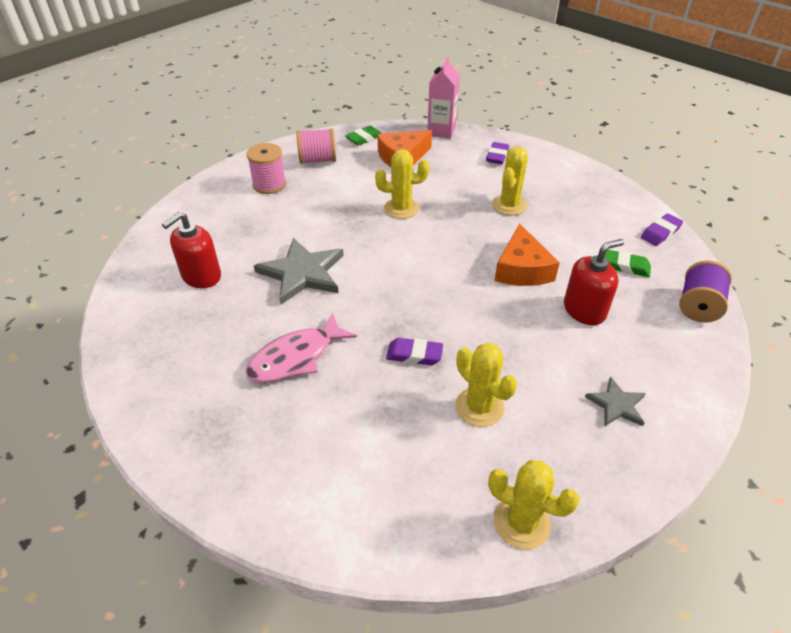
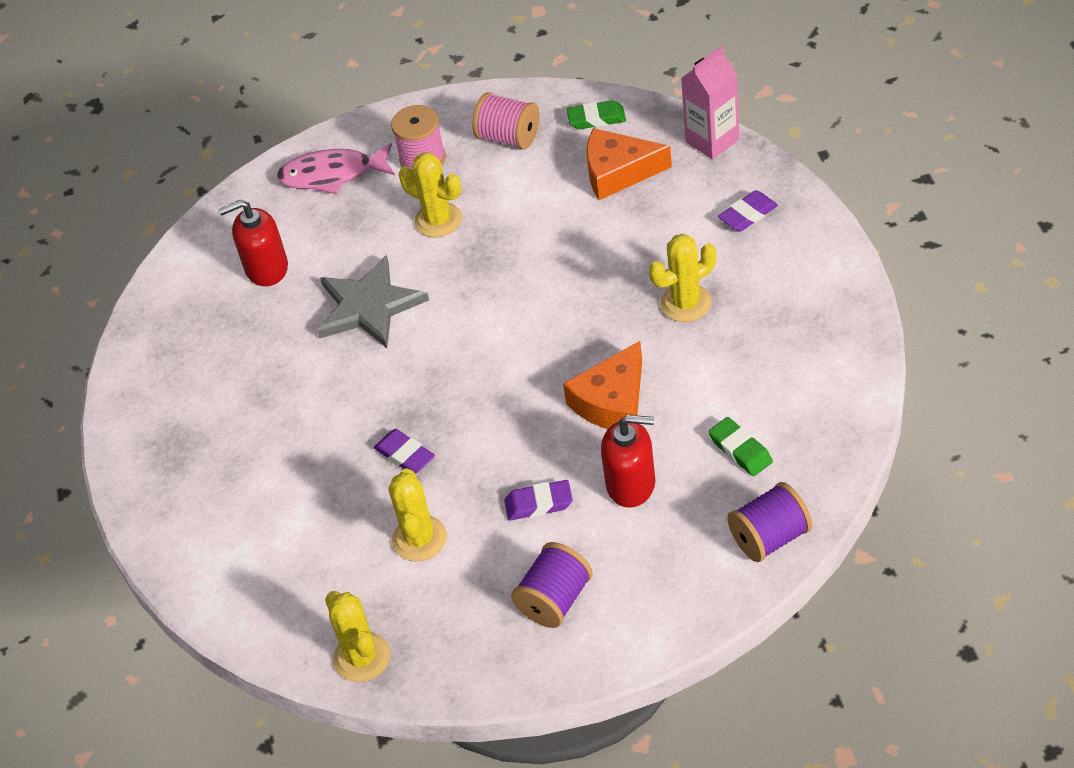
camera: 40 degrees right, 5 degrees up
(295, 357) = (291, 407): pink fish -> pink fish (332, 175)
(401, 208) = (548, 256): yellow cactus -> yellow cactus (438, 220)
(616, 404) = (555, 600): grey star -> purple spool
(660, 233) = (840, 423): purple eraser -> purple eraser (539, 504)

